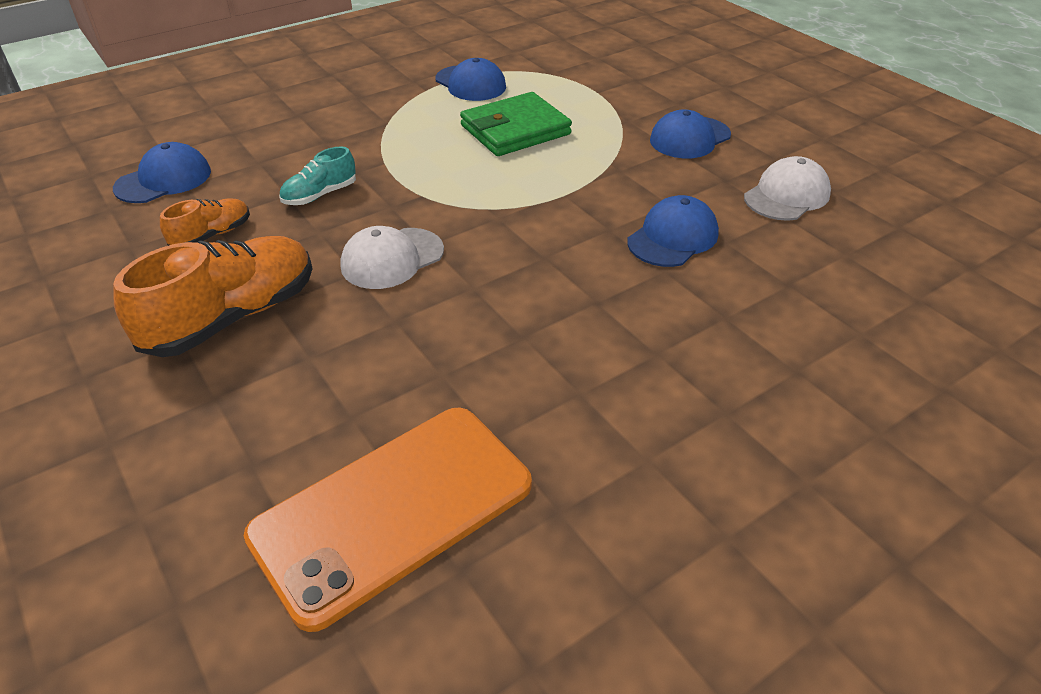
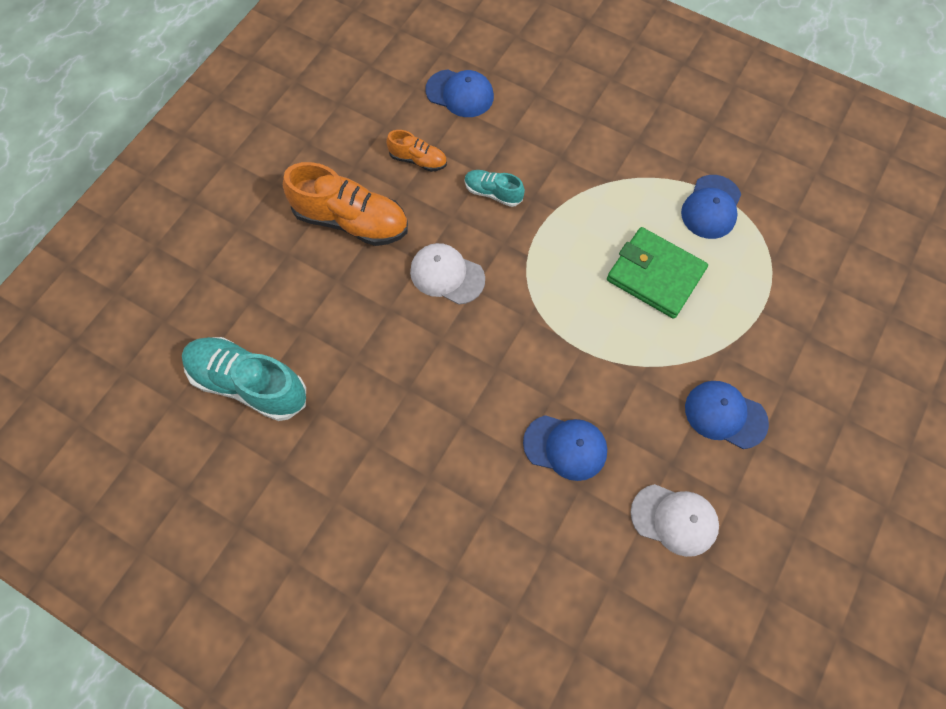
camera: 65 degrees right, 25 degrees up
(393, 510) = (249, 384): orange phone -> turquoise shoe

